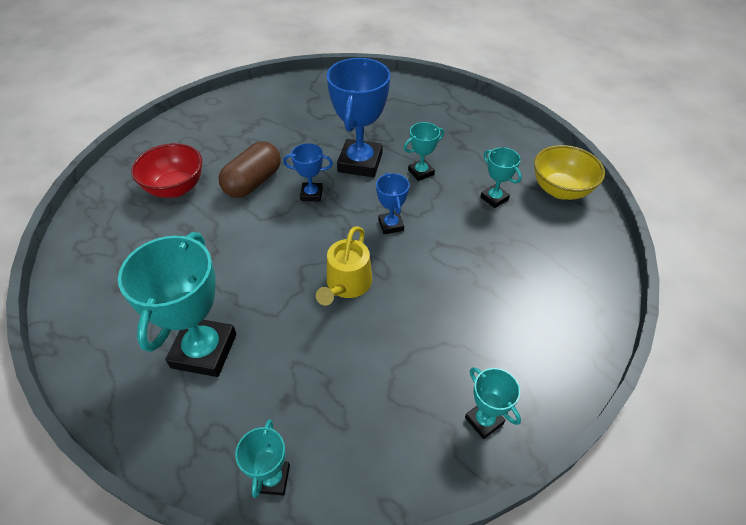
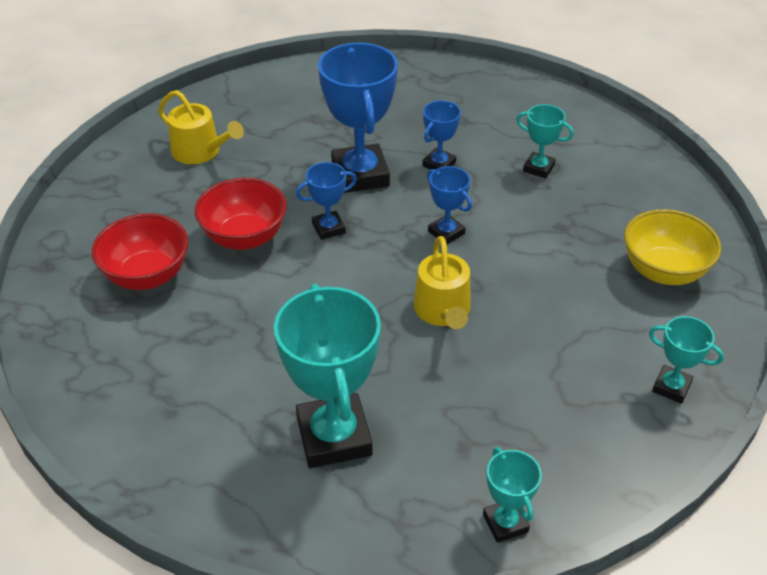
camera: 25 degrees left, 5 degrees down
(253, 182) = (244, 237): brown capsule -> red bowl
(269, 115) = (200, 151): none -> yellow watering can
(421, 172) = (439, 164): turquoise trophy -> blue trophy
(560, 190) = (601, 138): yellow bowl -> yellow bowl (663, 271)

